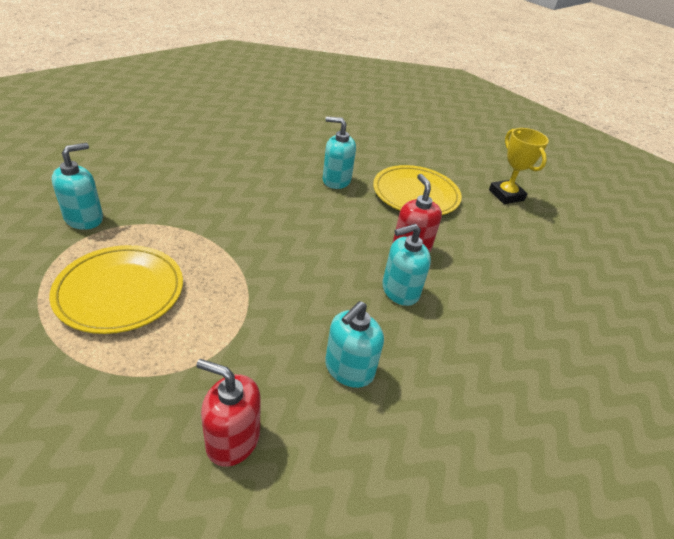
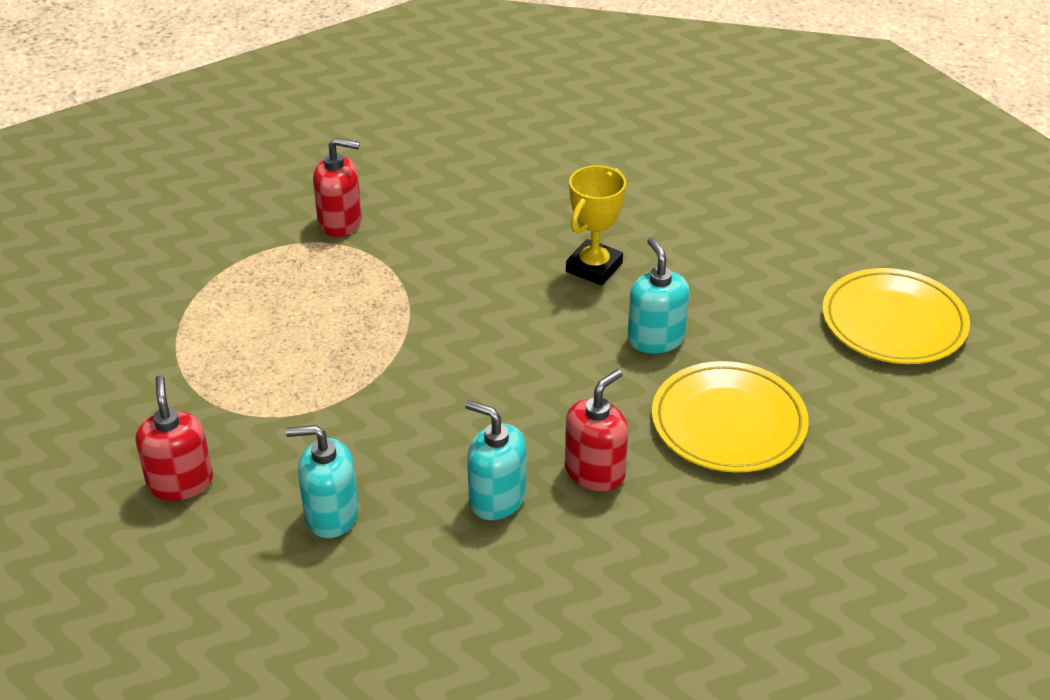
camera: 60 degrees right, 0 degrees up
(84, 218) = (340, 222): turquoise soap dispenser -> red soap dispenser
(120, 292) = (272, 312): yellow plate -> yellow plate (893, 322)
(506, 195) = (870, 516): yellow trophy -> yellow trophy (594, 267)

